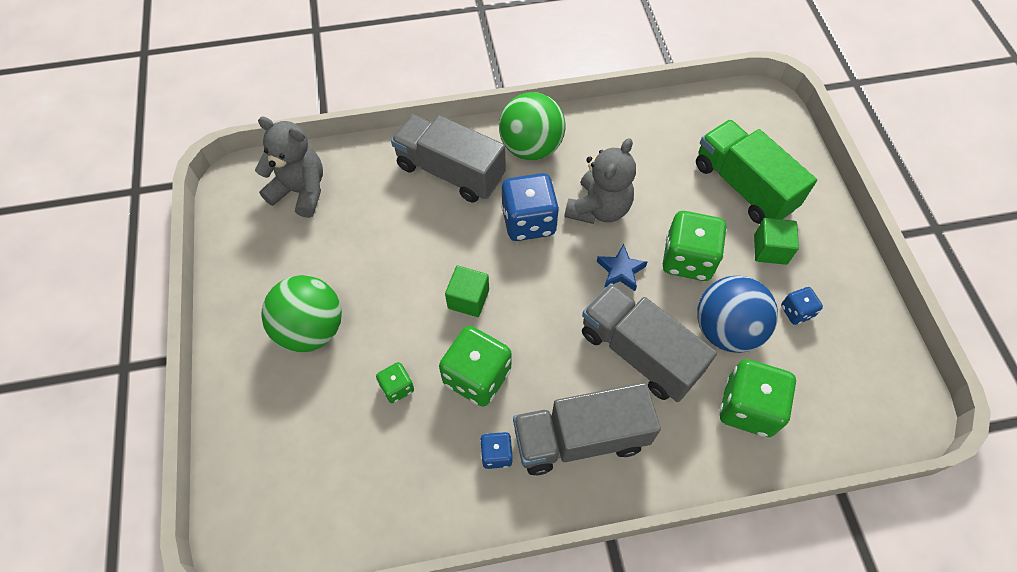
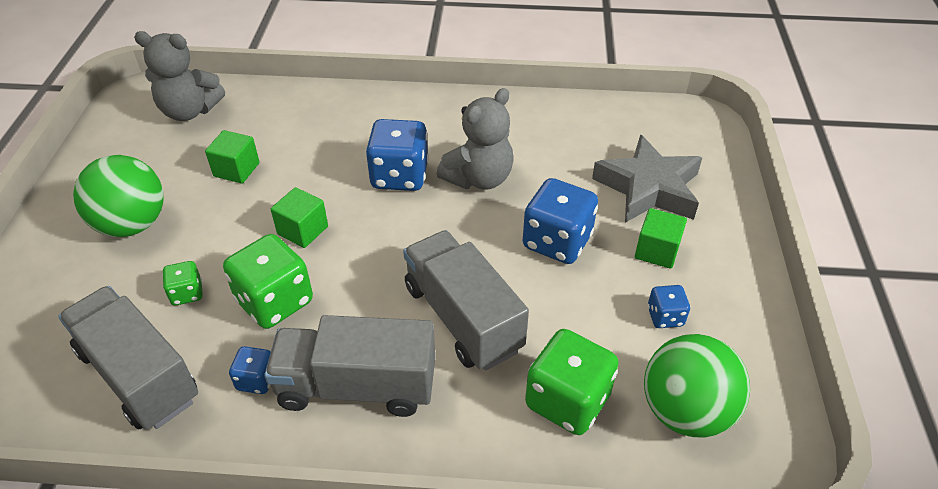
camera: 15 degrees right, 15 degrees down
(300, 191) = (189, 111): grey teddy bear -> grey teddy bear turned 150 degrees clockwise
(378, 248) = (236, 169): none -> green cube
(450, 172) = (341, 121): grey truck -> grey truck (139, 375)
(531, 147) = (433, 115): green ball -> green ball (685, 411)
(620, 271) = (477, 237): blue star -> none
(687, 259) = (557, 242): green dice -> blue dice
(726, 329) = (573, 317): blue ball -> none
(743, 186) = (648, 188): green truck -> grey star

